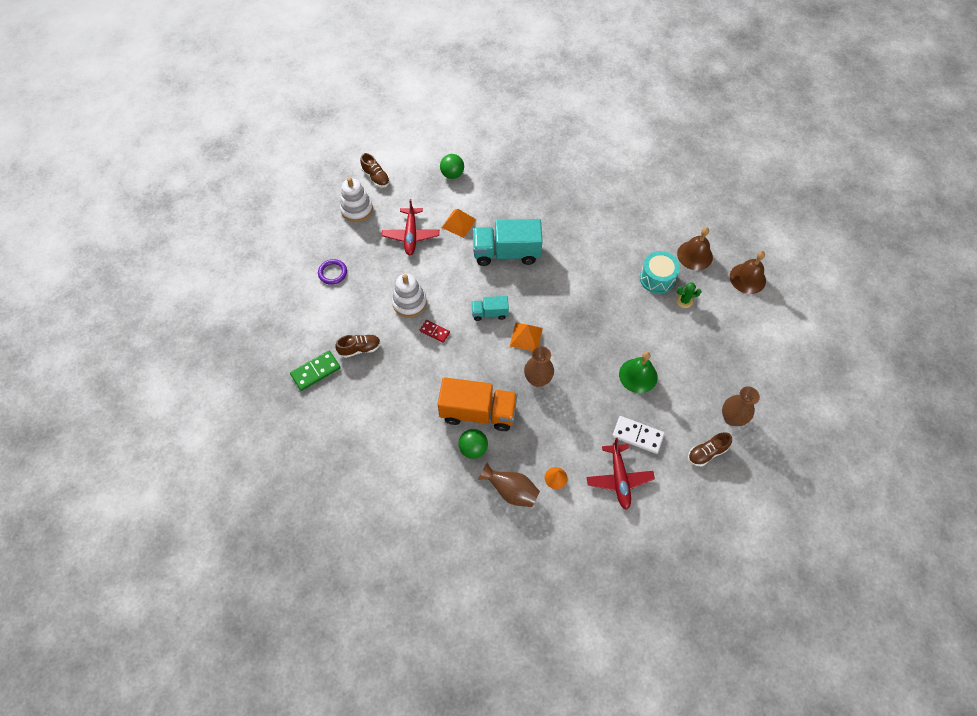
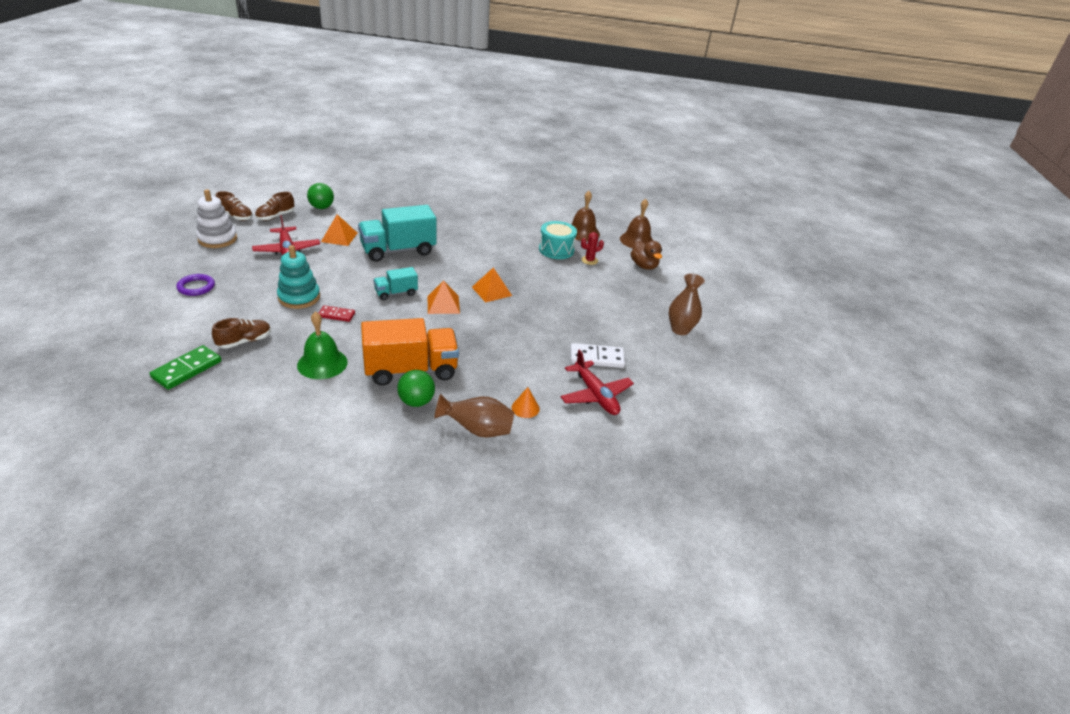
camera: 25 degrees left, 25 degrees down
(409, 303) = (299, 297): white stacking toy -> turquoise stacking toy
(537, 379) = (469, 333): brown vase -> none
(574, 327) = (491, 291): none -> orange pyramid
(638, 375) = (573, 315): green bell -> green bell (322, 363)
(684, 301) = (589, 260): green cactus -> red cactus
(706, 453) = (672, 358): brown shoe -> brown shoe (275, 216)
(737, 320) = (644, 266): none -> brown duck

